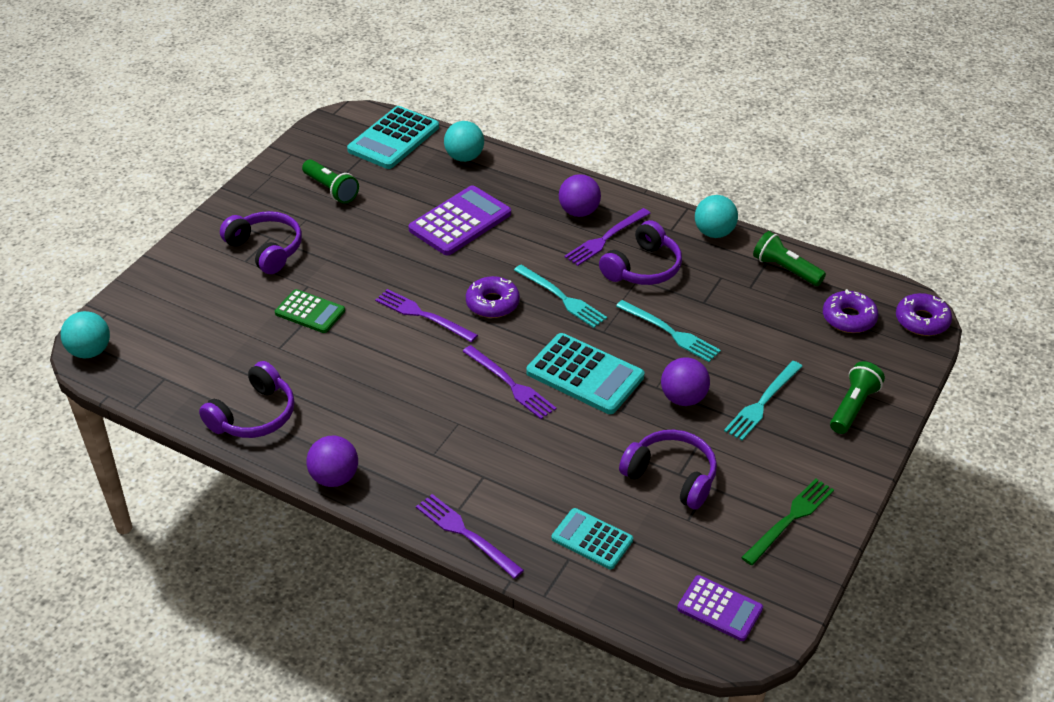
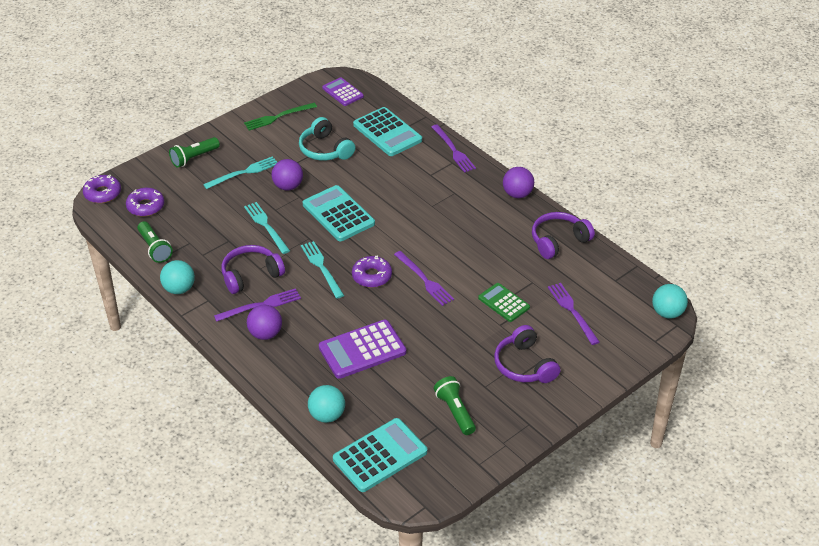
camera: 160 degrees left, 0 degrees up
(510, 384) = (388, 220): purple fork -> purple fork (572, 311)
(592, 539) = (387, 132): turquoise calculator -> turquoise calculator, size x1.61
(671, 476) = (325, 150): purple headphones -> turquoise headphones

